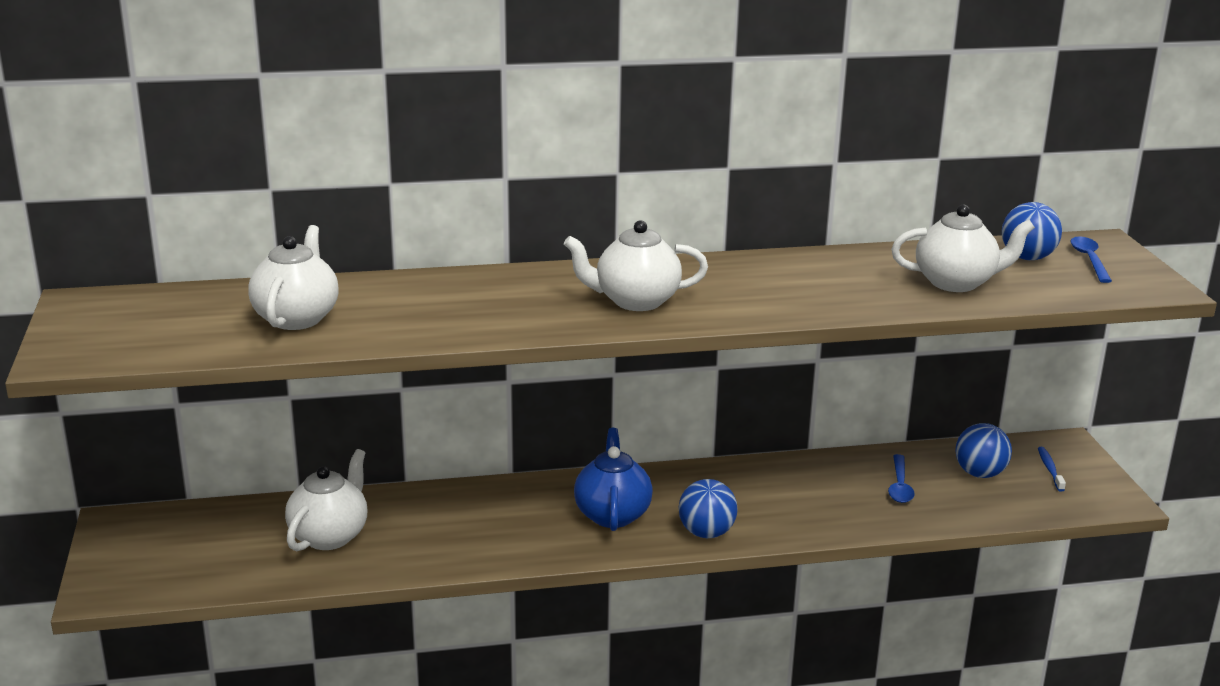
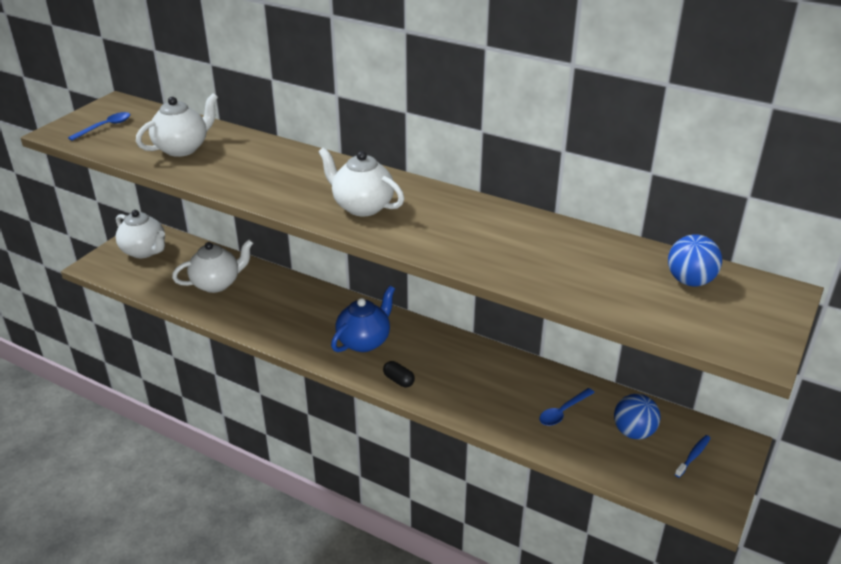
camera: 40 degrees right, 10 degrees up
(706, 533) = (398, 380): blue ball -> black capsule
(956, 283) = (594, 279): white teapot -> white teapot (144, 251)
(1089, 260) = (740, 303): blue spoon -> blue spoon (105, 127)

